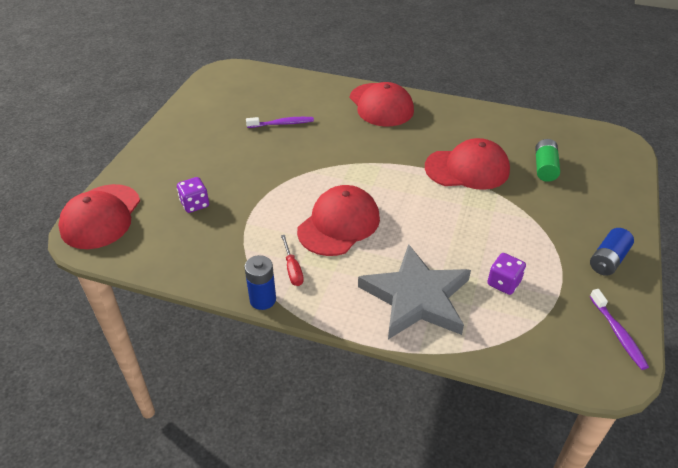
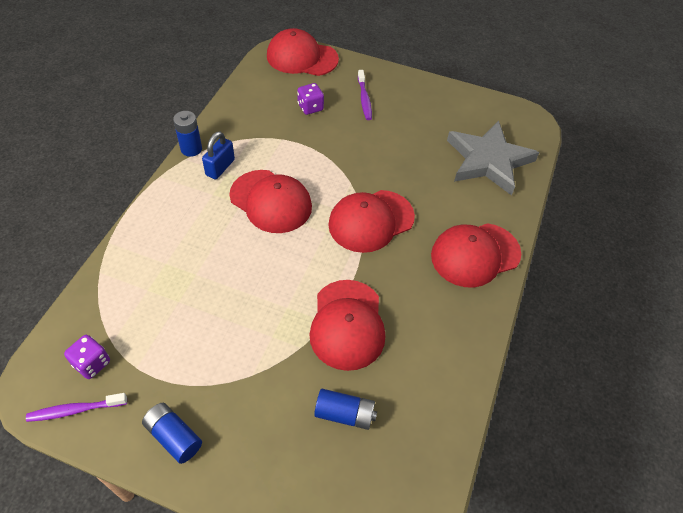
camera: 90 degrees right, 10 degrees up
(282, 124) = (432, 165): purple toothbrush -> purple toothbrush (364, 99)
(292, 269) = (220, 167): red screwdriver -> blue padlock
(354, 158) = (371, 221): none -> red cap
(416, 297) = (167, 249): grey star -> grey star (488, 160)
(503, 283) = (166, 322): purple dice -> purple dice (92, 363)
(545, 168) = (344, 414): green battery -> blue battery

